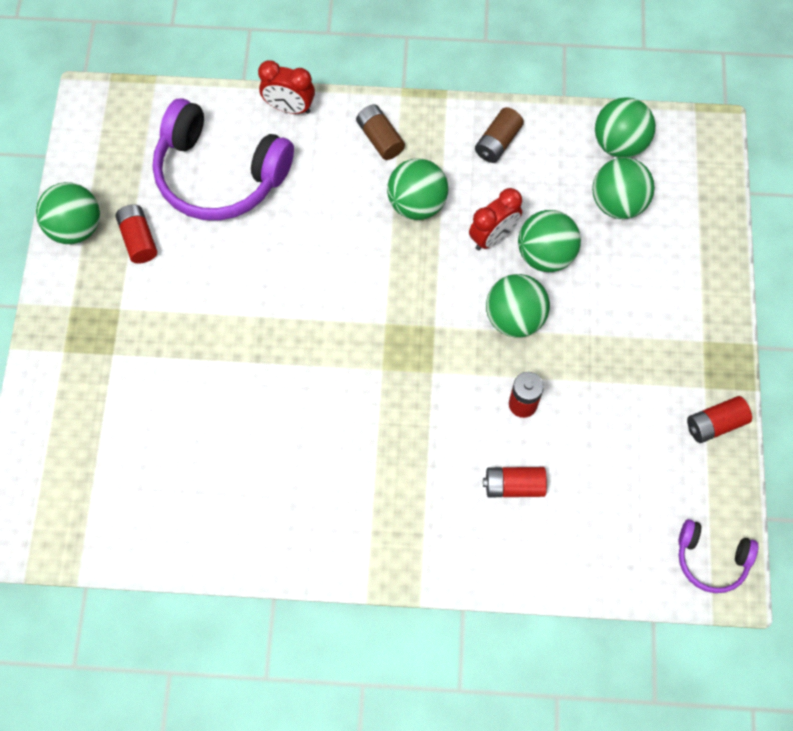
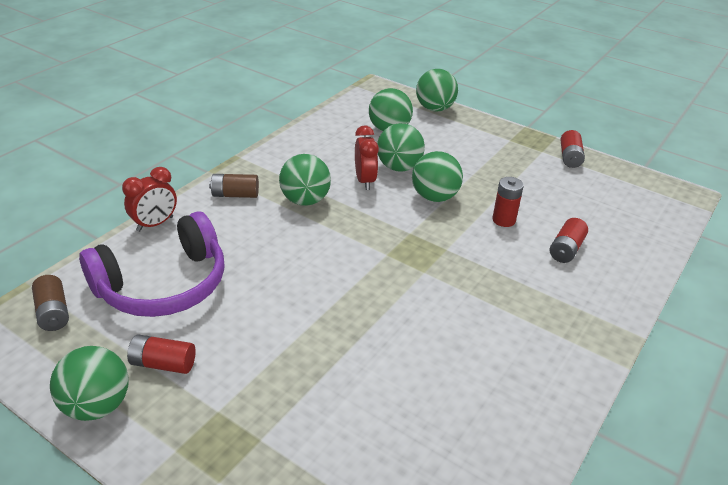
camera: 60 degrees left, 30 degrees down
(498, 142) = (297, 152): brown battery -> brown battery (53, 312)
(619, 143) = (350, 114): green ball -> green ball (435, 108)
(711, 559) = (665, 194): purple headphones -> none

